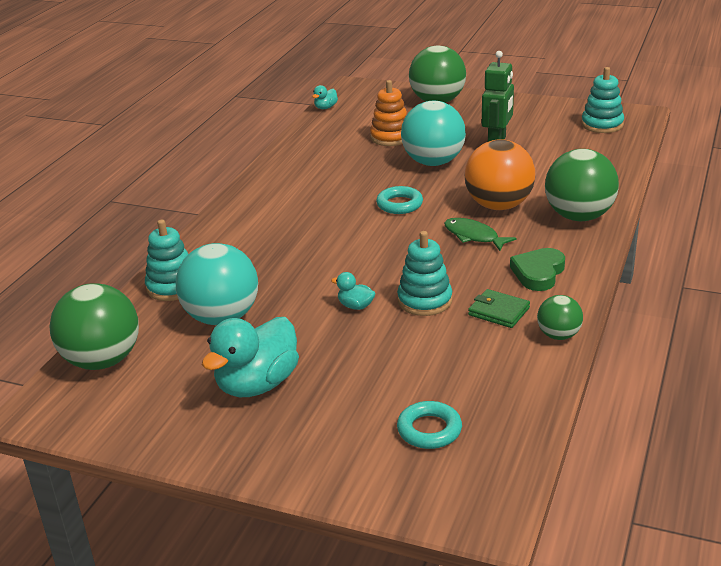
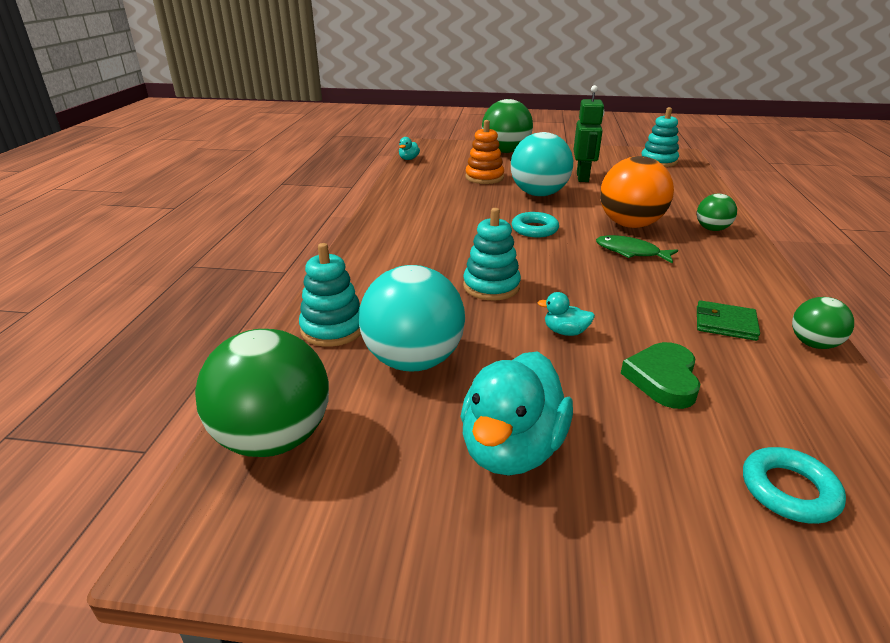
camera: 15 degrees left, 0 degrees up
(424, 301) = (637, 319): turquoise stacking toy -> turquoise stacking toy (491, 286)
(538, 273) = (726, 281): green heart -> green heart (663, 379)
(579, 216) = (712, 229): green ball -> green ball, size x0.53

